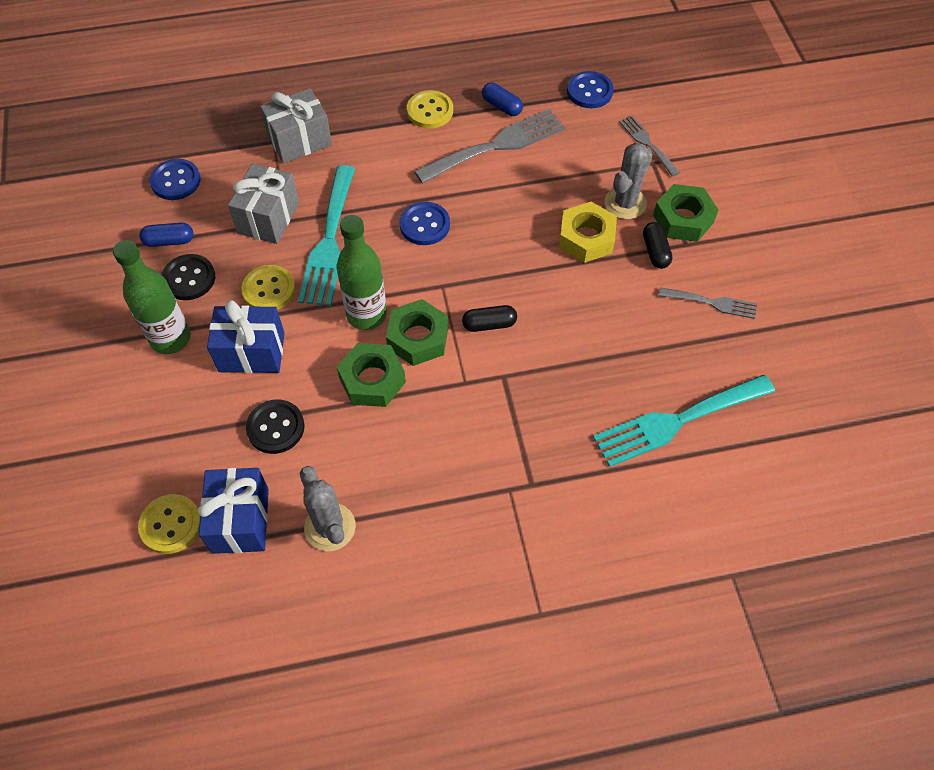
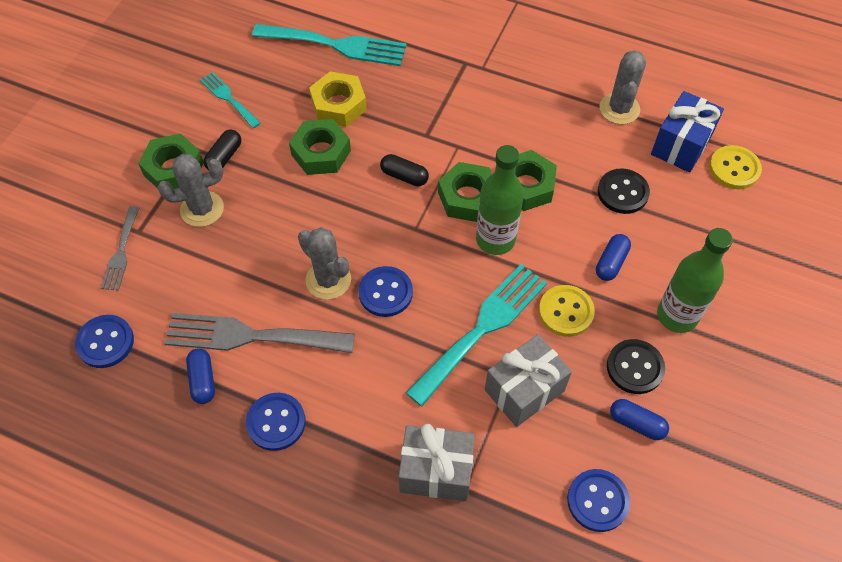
camera: 145 degrees left, 0 degrees up
(252, 352) = (611, 262): blue gift -> blue capsule
(430, 111) = (276, 422): yellow button -> blue button
(476, 209) = (328, 280): none -> grey cactus
(580, 302) = (321, 152): none -> green nut
(586, 238) = (264, 199): yellow nut -> yellow nut (338, 105)
(712, 303) = (228, 98): grey fork -> turquoise fork

